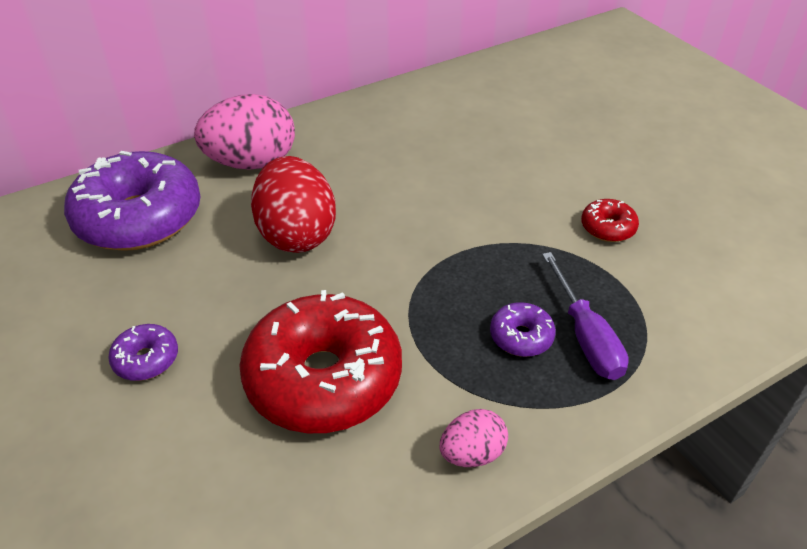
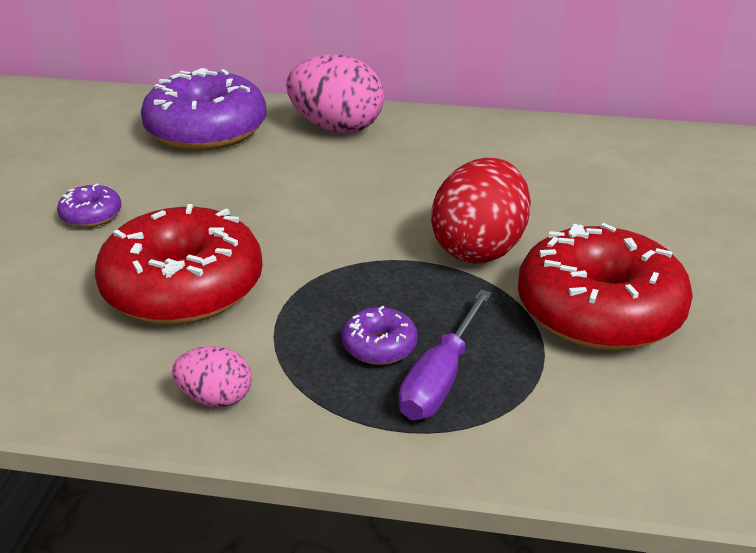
camera: 40 degrees right, 10 degrees down
(297, 234) = (301, 188): red egg -> red egg (479, 249)
(607, 228) = (599, 311): red donut -> red donut, size x2.32

